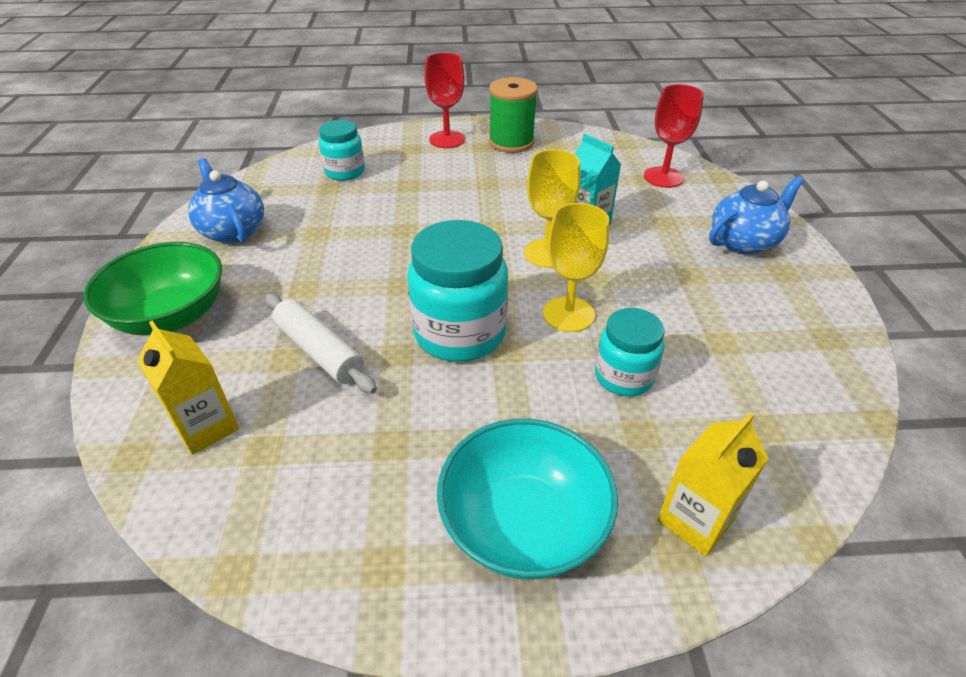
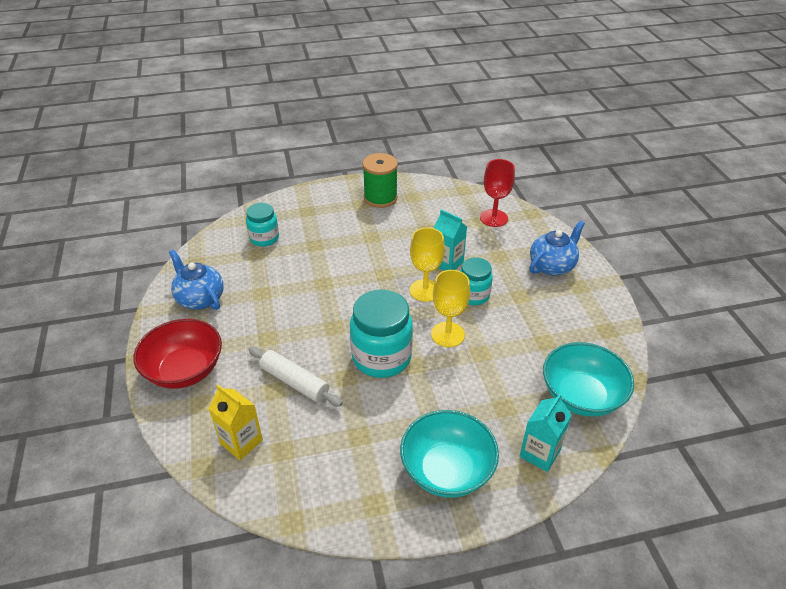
camera: 10 degrees left, 0 degrees up
(171, 316) = (185, 370): green bowl -> red bowl
(447, 139) = (332, 200): red goblet -> none
(623, 377) = (488, 373): turquoise jar -> turquoise jar (473, 295)
(695, 520) = (540, 453): yellow carton -> turquoise carton
(779, 433) = (581, 396): none -> turquoise bowl

